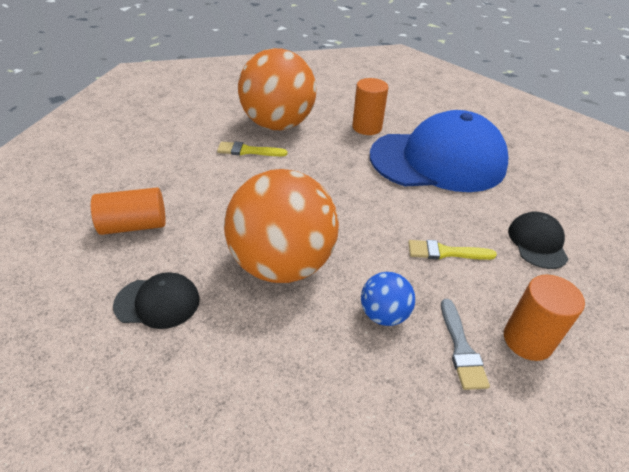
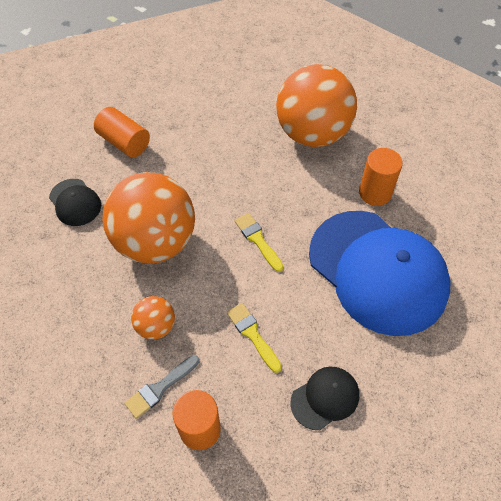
camera: 55 degrees right, 15 degrees up
(248, 151) = (257, 140): yellow brush -> yellow brush (257, 240)
(384, 314) = (156, 326): blue ball -> orange ball

